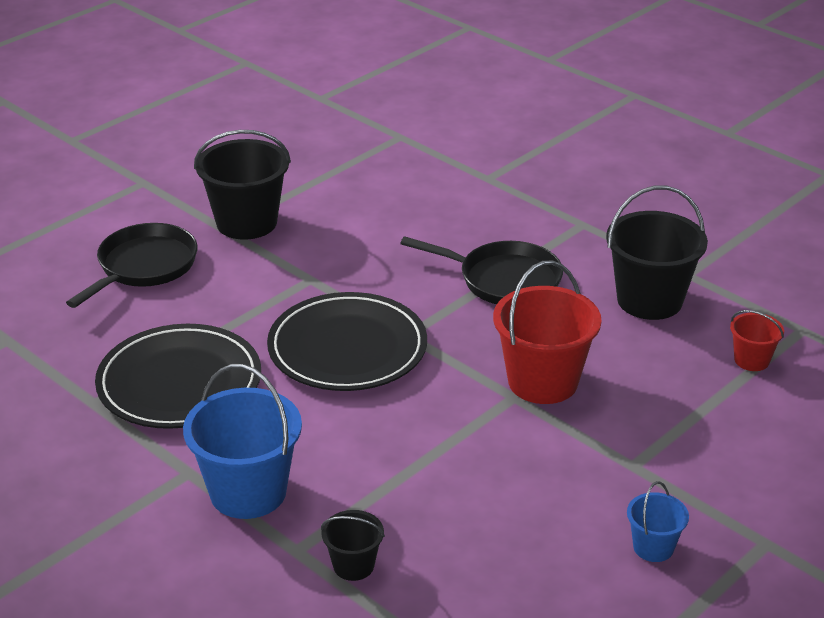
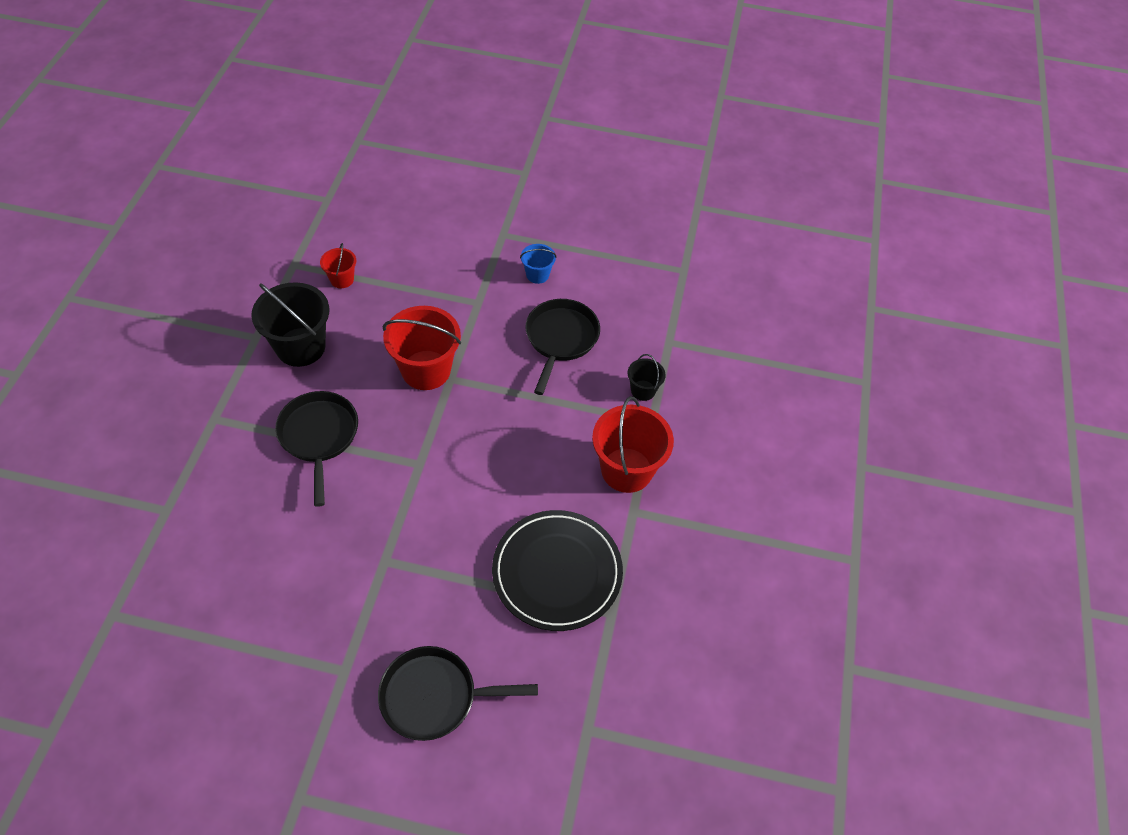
camera: 125 degrees left, 20 degrees up
(246, 222) = (326, 657): black bucket -> none
(248, 492) = (626, 470): blue bucket -> red bucket
(347, 348) = (456, 491): black plate -> none
(507, 520) = (560, 339): none -> black pan

